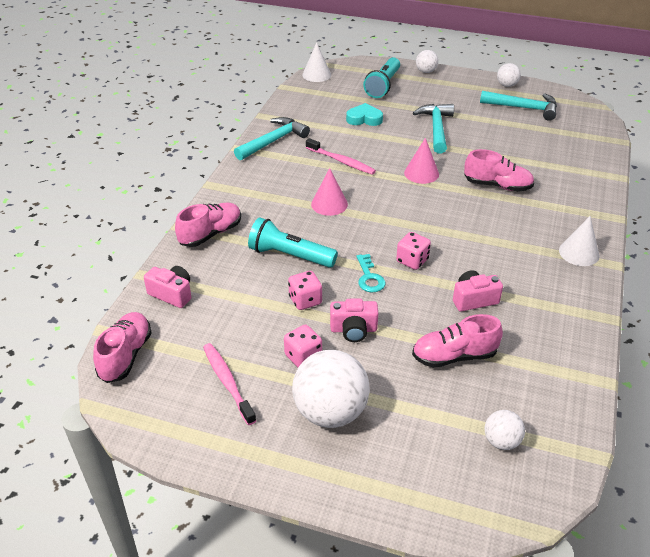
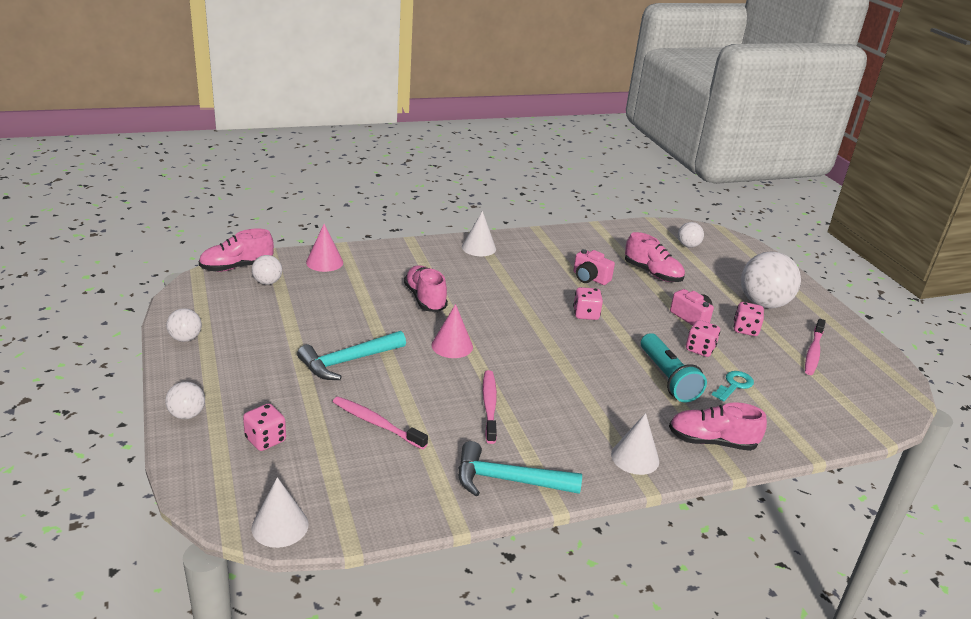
camera: 130 degrees left, 10 degrees down
(126, 355) = (878, 412): pink shoe -> pink shoe (237, 267)
(172, 294) = (801, 423): pink camera -> none
(237, 193) = (635, 457): none -> white cone
(329, 204) = (571, 385): pink cone -> pink cone (324, 262)
(364, 119) = (376, 423): turquoise heart -> pink toothbrush
(369, 277) = (632, 328): turquoise key -> turquoise key (734, 385)
(383, 86) = (265, 440): turquoise flashlight -> pink dice
(523, 108) = (243, 315): turquoise hammer -> none
(567, 127) = (267, 282): none -> white ball

